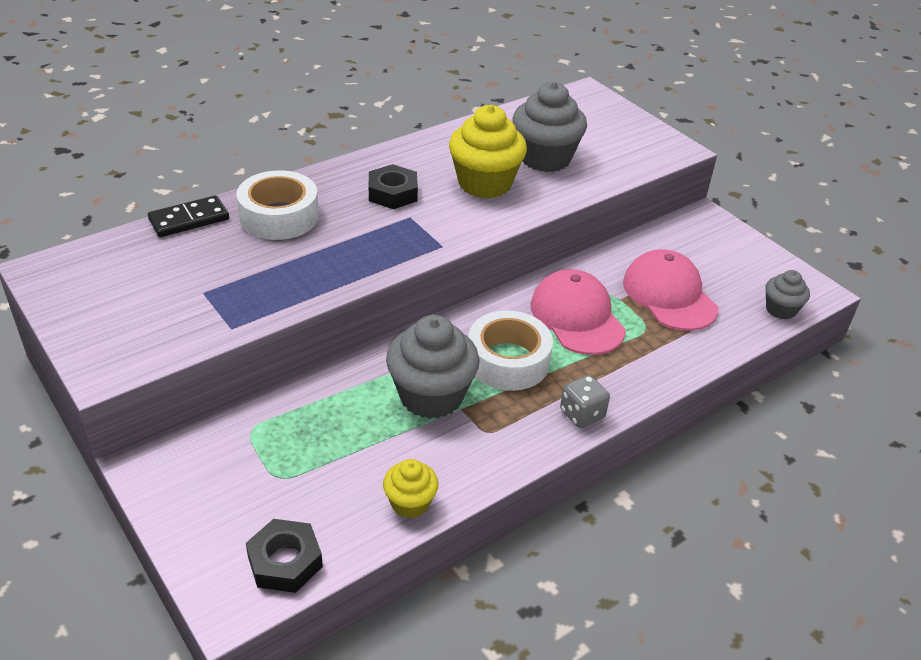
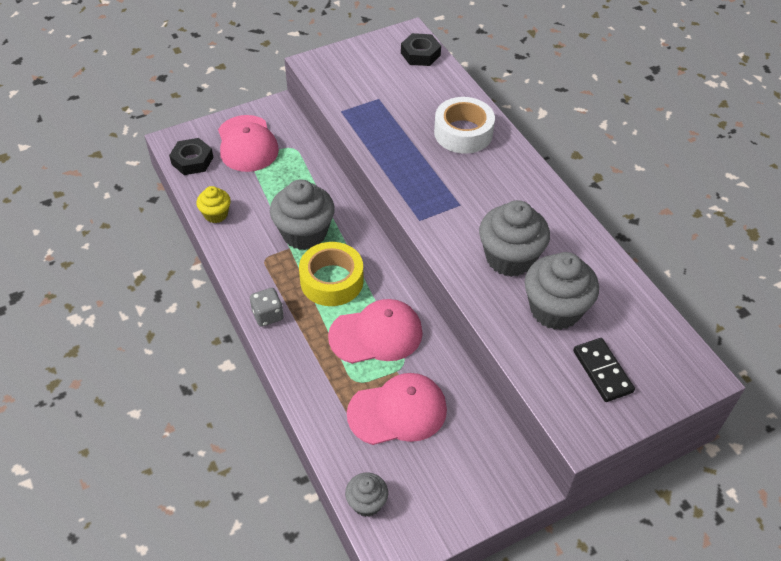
camera: 100 degrees right, 10 degrees up
(189, 219) = (461, 90): black domino -> black domino (602, 371)
(241, 490) = (247, 144): none -> pink cap
(392, 193) = (494, 197): black nut -> black nut (420, 54)
(485, 183) = (509, 258): yellow cupcake -> grey cupcake
(508, 361) = (332, 281): white tape -> yellow tape

